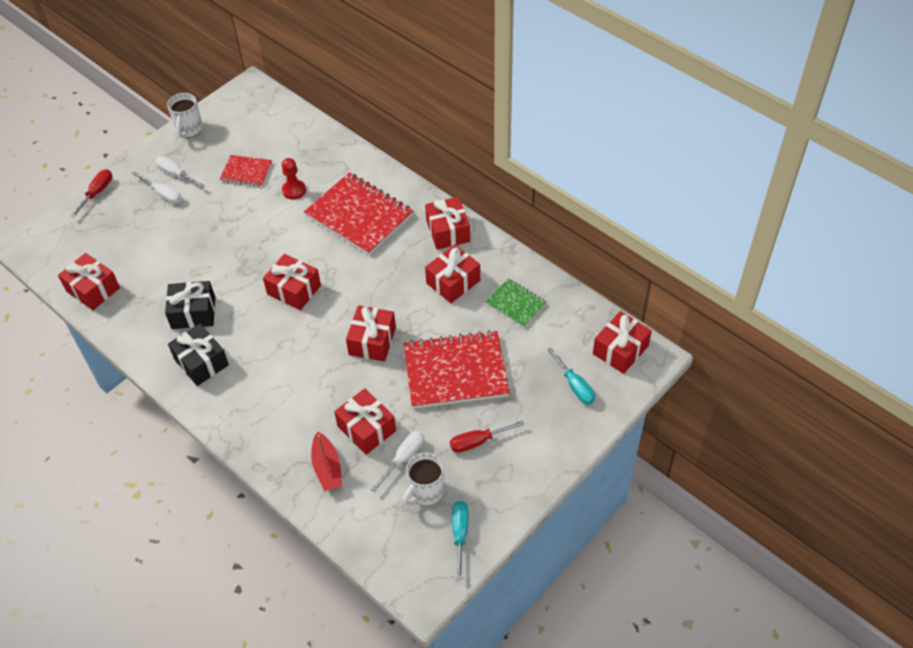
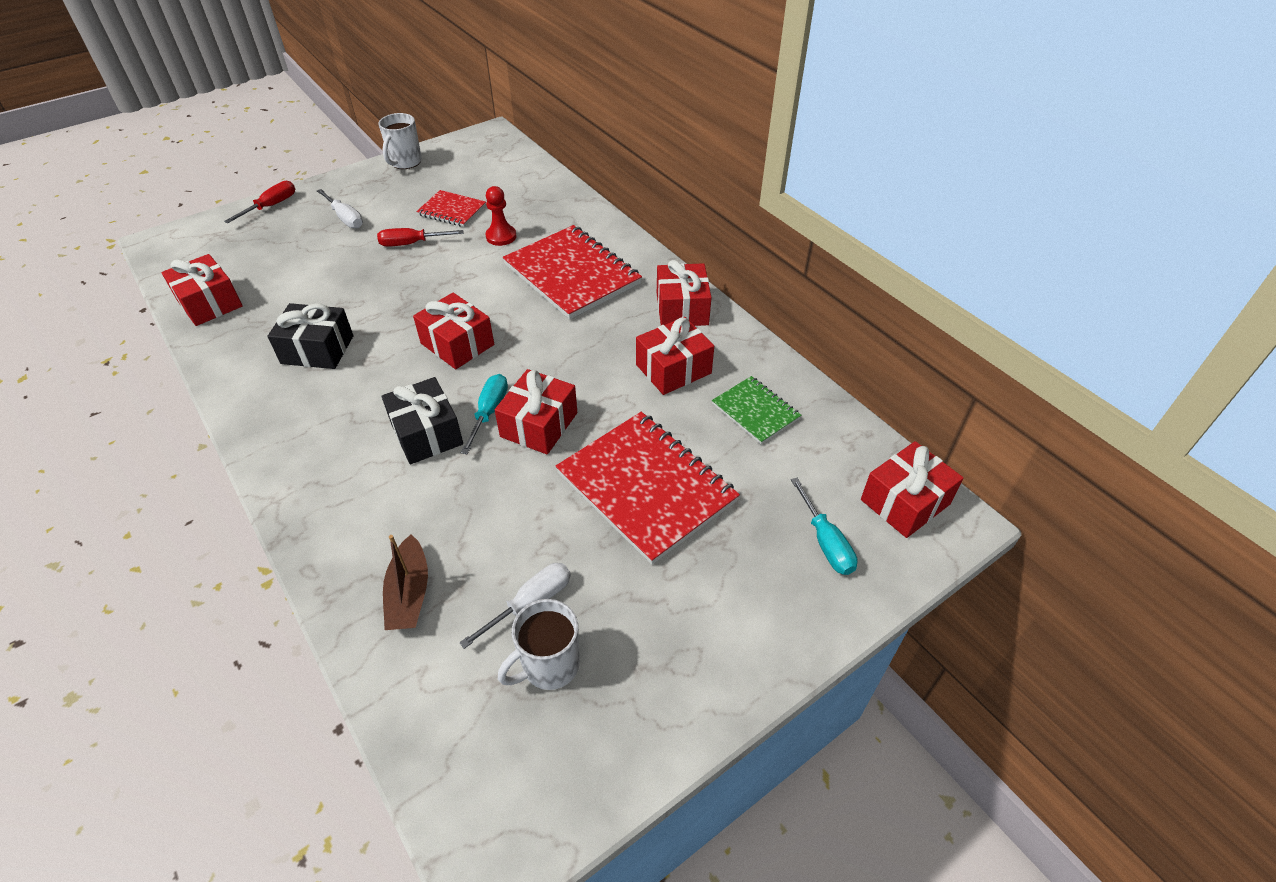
camera: 10 degrees right, 5 degrees down
(176, 174) = (370, 201): white screwdriver -> none
(201, 362) = (298, 411): black gift -> black gift (427, 433)
(327, 468) = (409, 594): red boat -> brown boat
(366, 428) = (489, 545): red gift -> none
(455, 371) = (646, 487): red notebook -> red notebook turned 45 degrees clockwise
(460, 534) = (585, 755): turquoise screwdriver -> turquoise screwdriver (489, 412)
(478, 441) = (654, 599): red screwdriver -> red screwdriver (412, 243)

